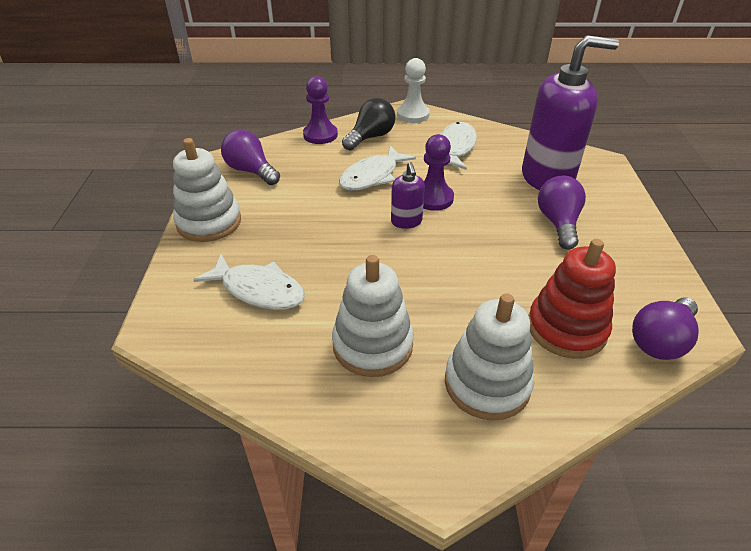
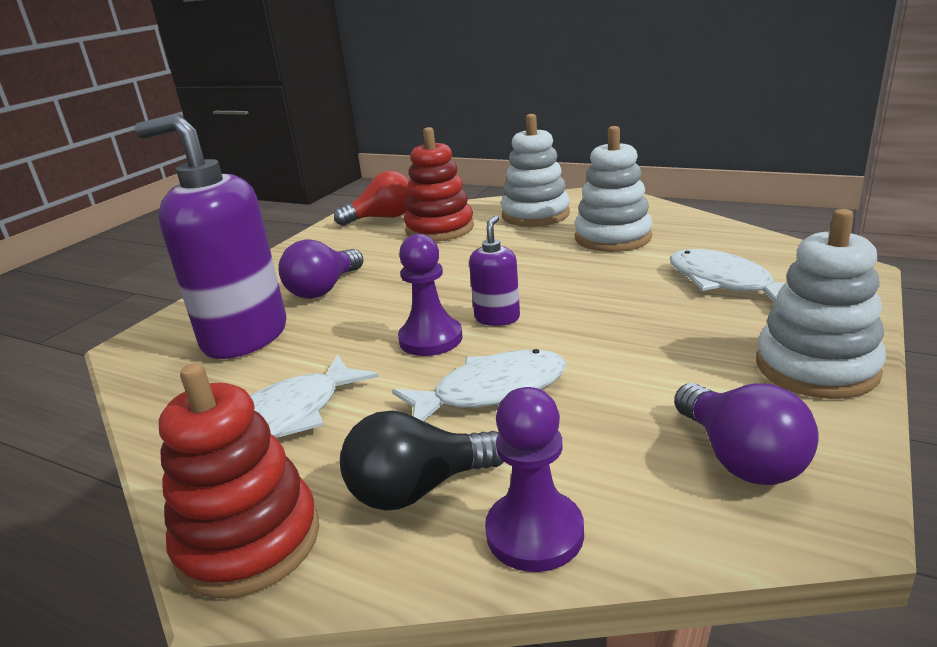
camera: 150 degrees left, 15 degrees down
(413, 115) = (249, 541): white pawn -> red stacking toy
(660, 341) = (382, 218): purple light bulb -> red light bulb

